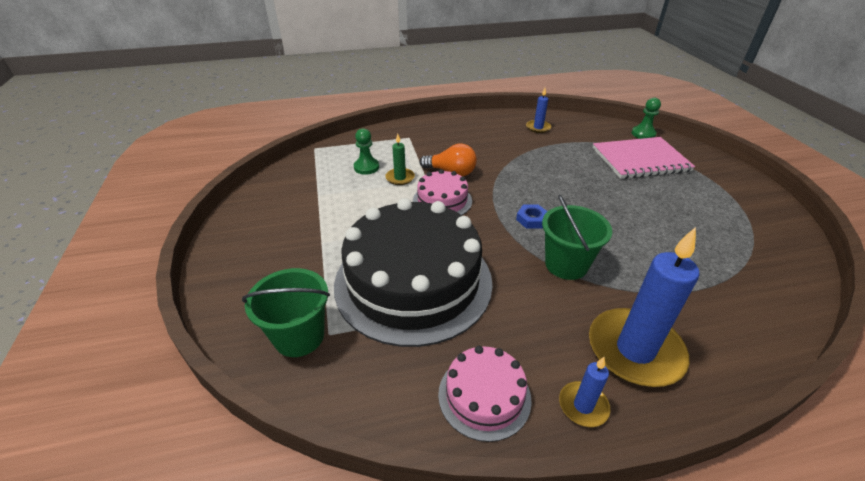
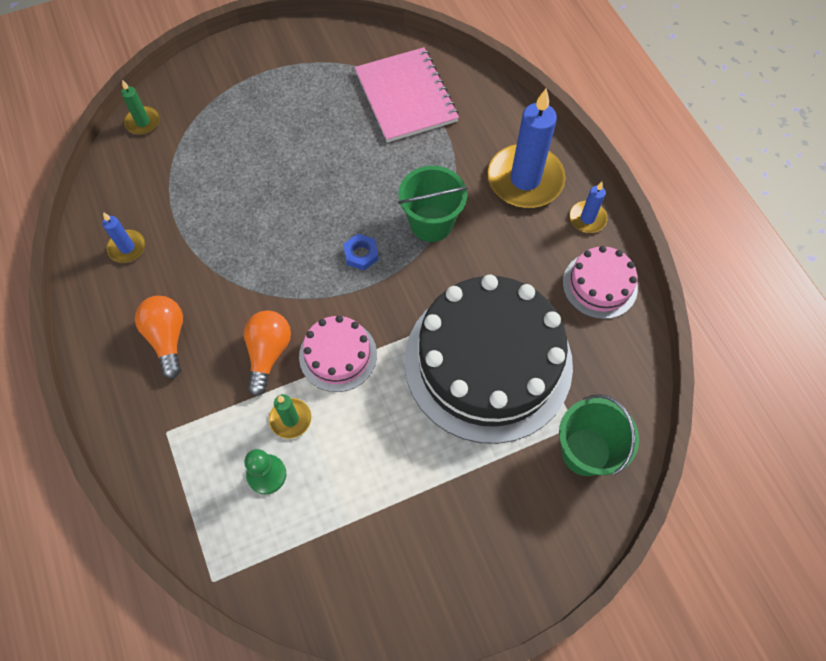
camera: 100 degrees left, 25 degrees up
(471, 139) = (167, 338): none -> orange light bulb
(640, 160) = (214, 135): pink notebook -> pink notebook (406, 97)
(643, 134) = (143, 122): green pawn -> green candle

